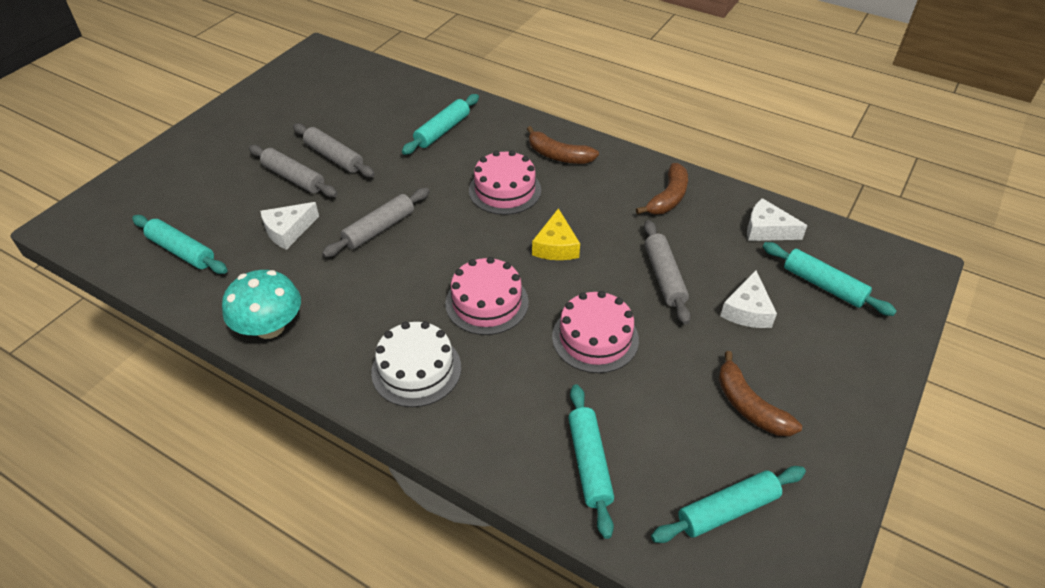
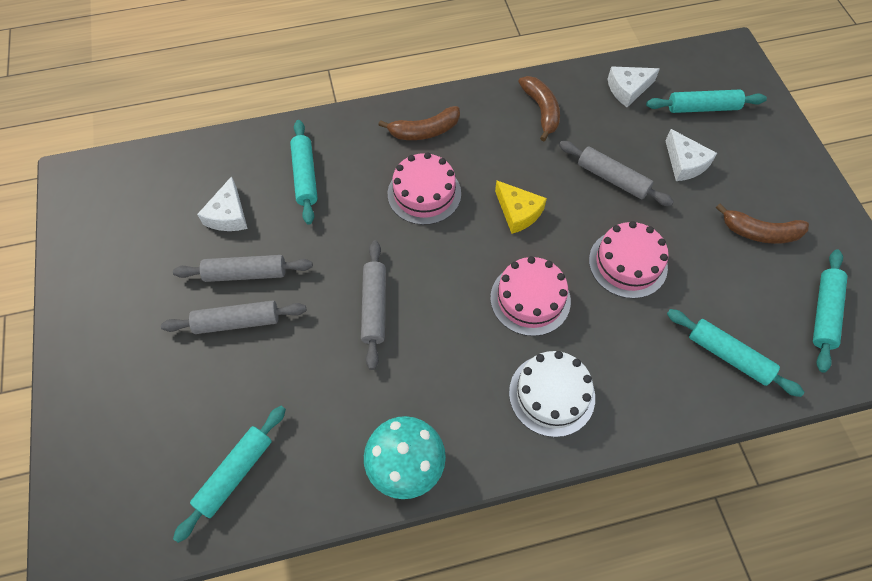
camera: 45 degrees left, 15 degrees up
(182, 251) = (235, 474): turquoise rolling pin -> turquoise rolling pin turned 45 degrees counterclockwise
(288, 231) = (302, 373): white cheese -> white cheese (228, 215)

